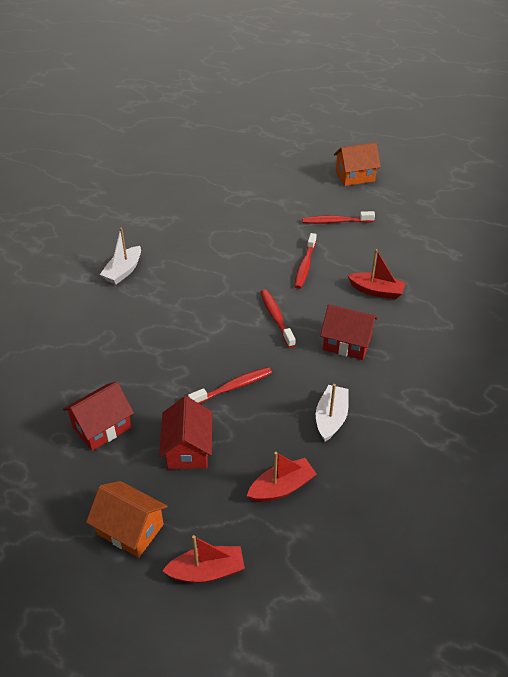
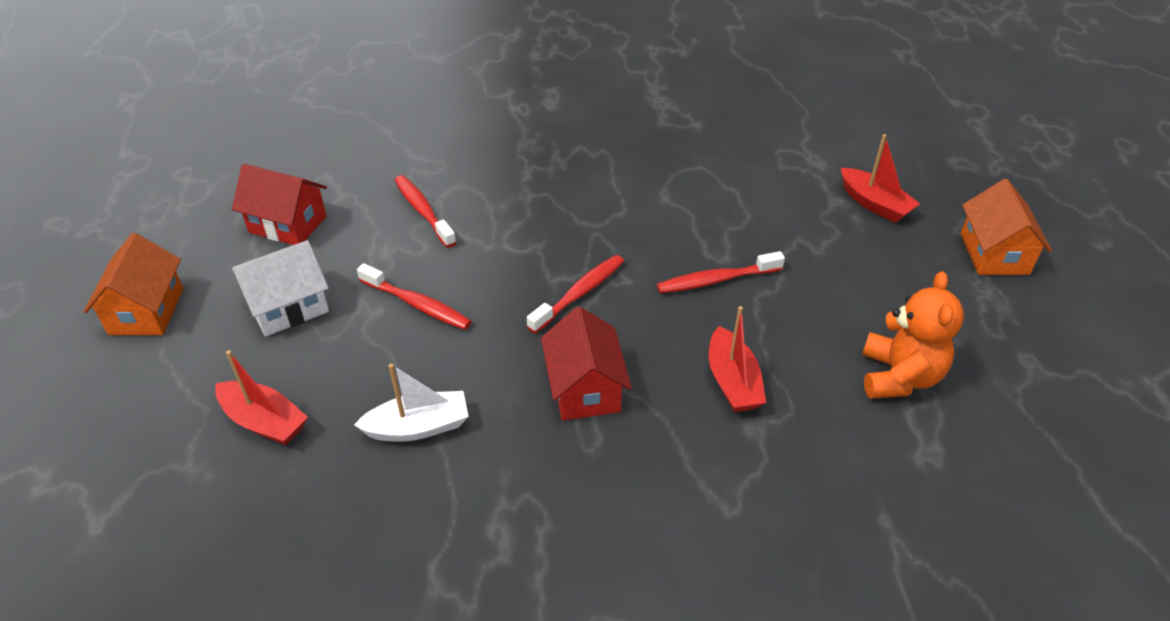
camera: 60 degrees right, 0 degrees up
(123, 271) = (555, 129): white boat -> none
(188, 449) = (288, 307): red house -> white house
(207, 571) = (105, 402): red boat -> red boat (874, 204)
(335, 221) = (853, 274): red toothbrush -> red toothbrush (423, 211)
(355, 176) = (994, 254): orange house -> orange house turned 45 degrees clockwise
(407, 240) = (899, 377): none -> orange teddy bear

